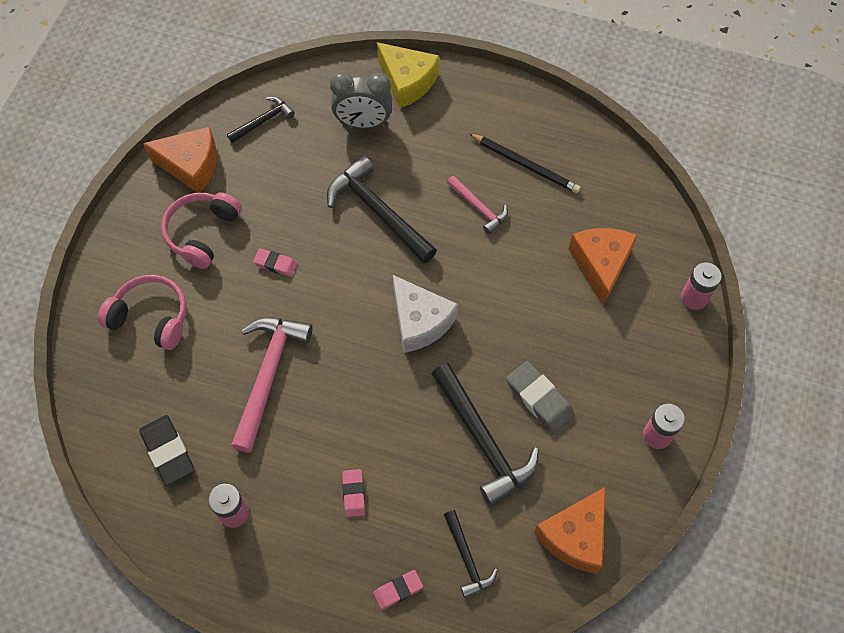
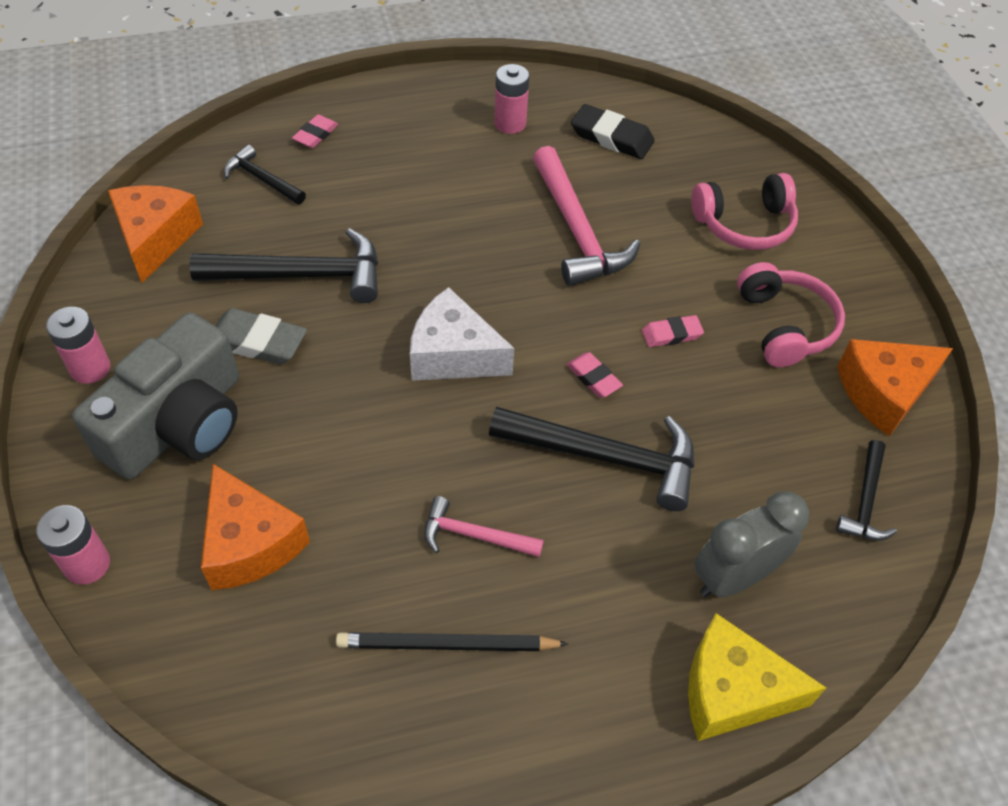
camera: 145 degrees right, 10 degrees down
(353, 494) = (409, 179): pink eraser -> pink eraser (593, 377)
(483, 440) = (302, 275): black hammer -> black hammer turned 150 degrees clockwise
(613, 362) = (178, 423): none -> grey camera

